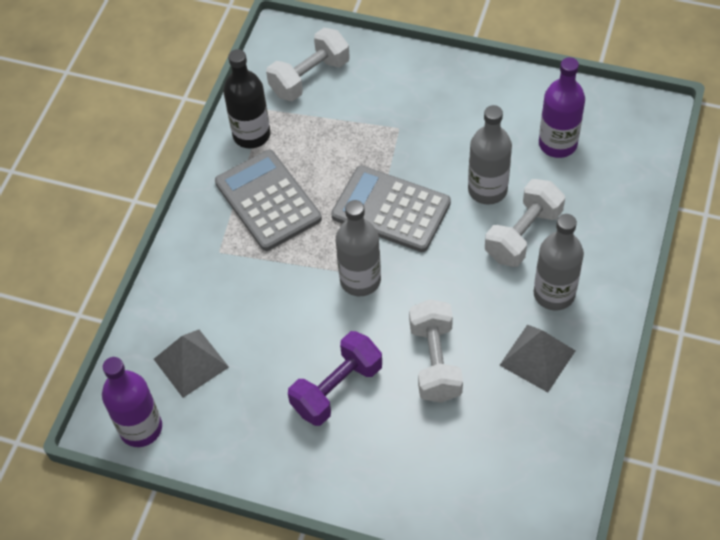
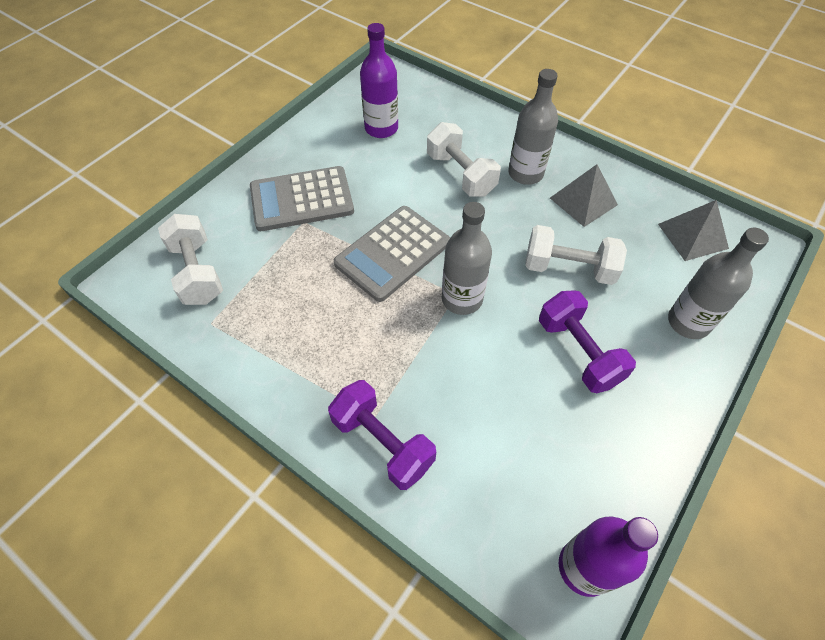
camera: 75 degrees left, 0 degrees up
(191, 363) = (510, 485): grey pyramid -> grey pyramid (692, 236)
(198, 264) = (382, 443): none -> purple dumbbell
(251, 135) = (237, 343): black bottle -> none
(268, 201) = (331, 351): grey calculator -> grey calculator (302, 199)
(487, 190) = (404, 182): grey bottle -> grey bottle (688, 322)

